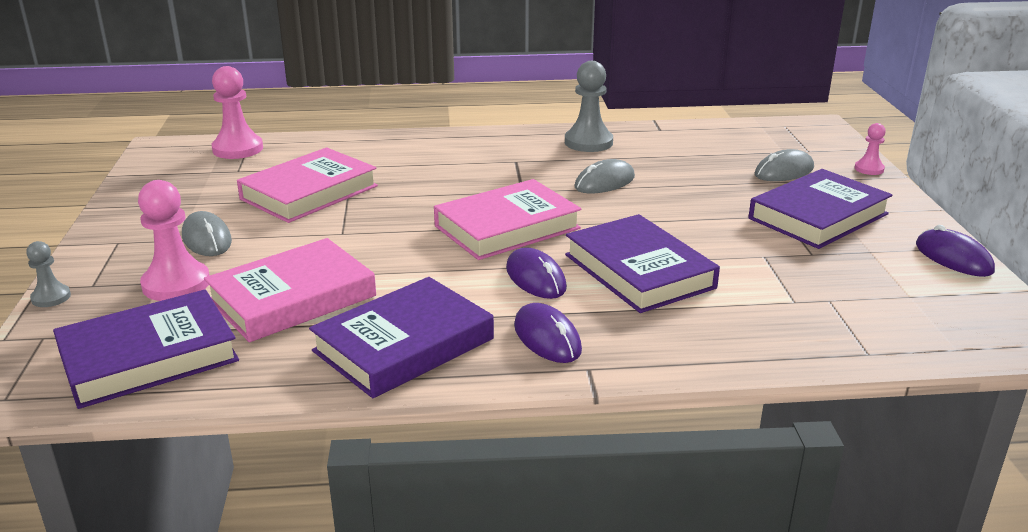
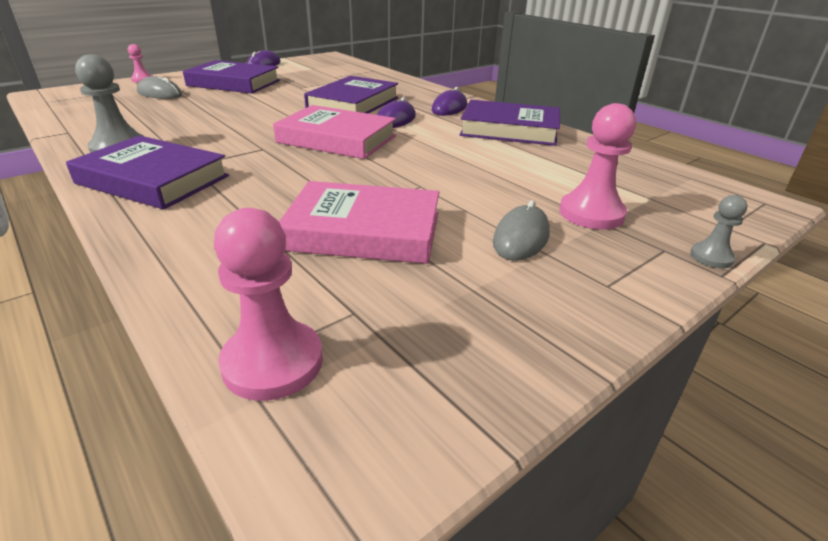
camera: 125 degrees left, 5 degrees up
(149, 357) = (652, 182): purple book -> purple book (153, 180)
(292, 298) = (526, 168): pink book -> none
(604, 182) = (220, 129): grey mouse -> none

